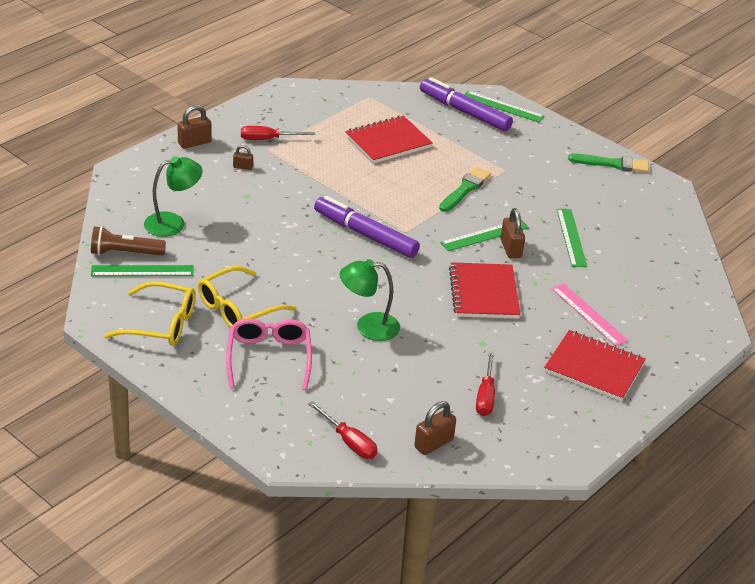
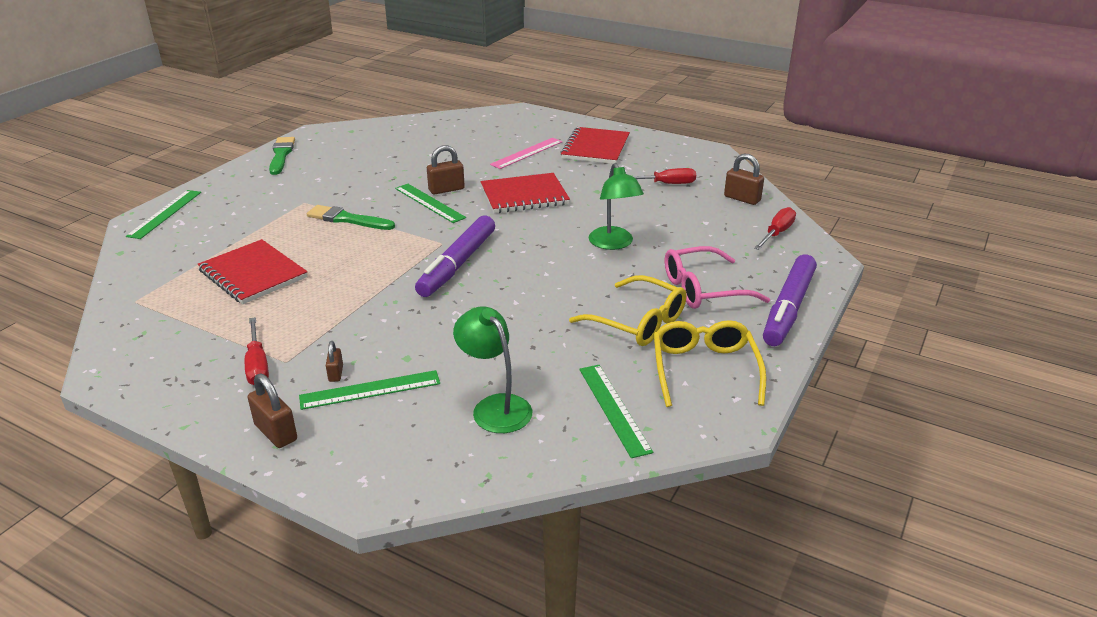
camera: 100 degrees left, 5 degrees down
(125, 253) = (584, 434): brown flashlight -> none
(464, 112) = (177, 234): purple marker -> purple marker (788, 308)
(571, 237) = (415, 165): green ruler -> green ruler (370, 390)

